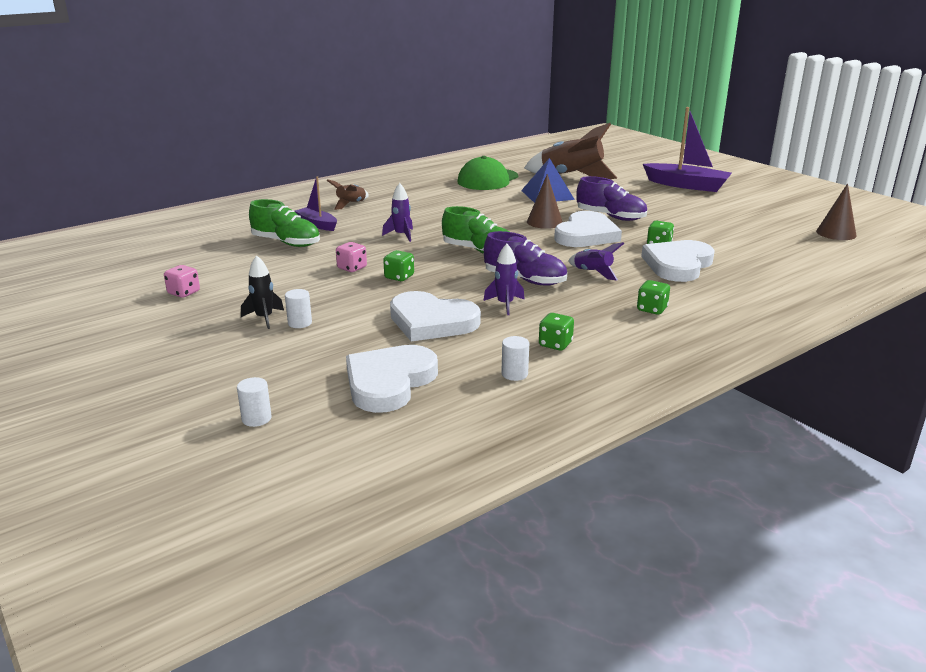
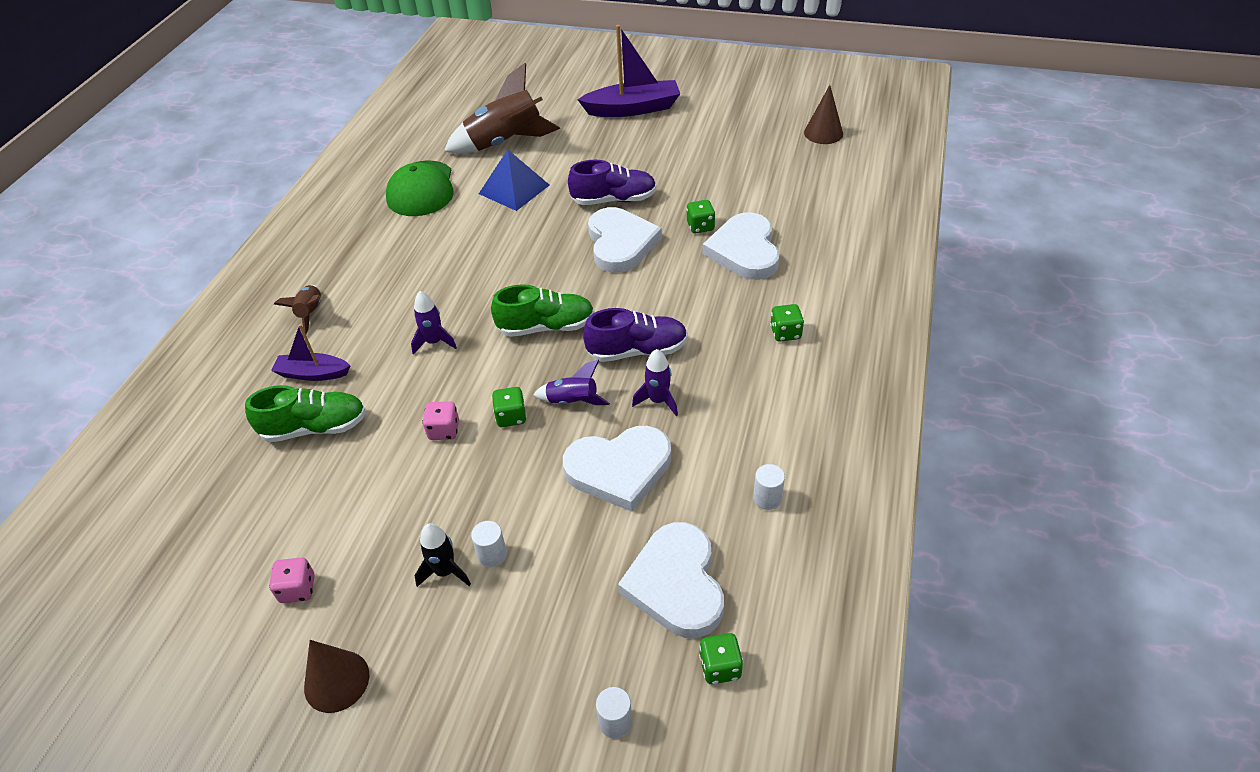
camera: 35 degrees left, 20 degrees up
(544, 222) = (559, 241): brown cone -> brown cone (336, 681)
(555, 344) = (758, 434): green dice -> green dice (720, 667)
(593, 273) = (686, 304): purple rocket -> purple rocket (573, 401)

